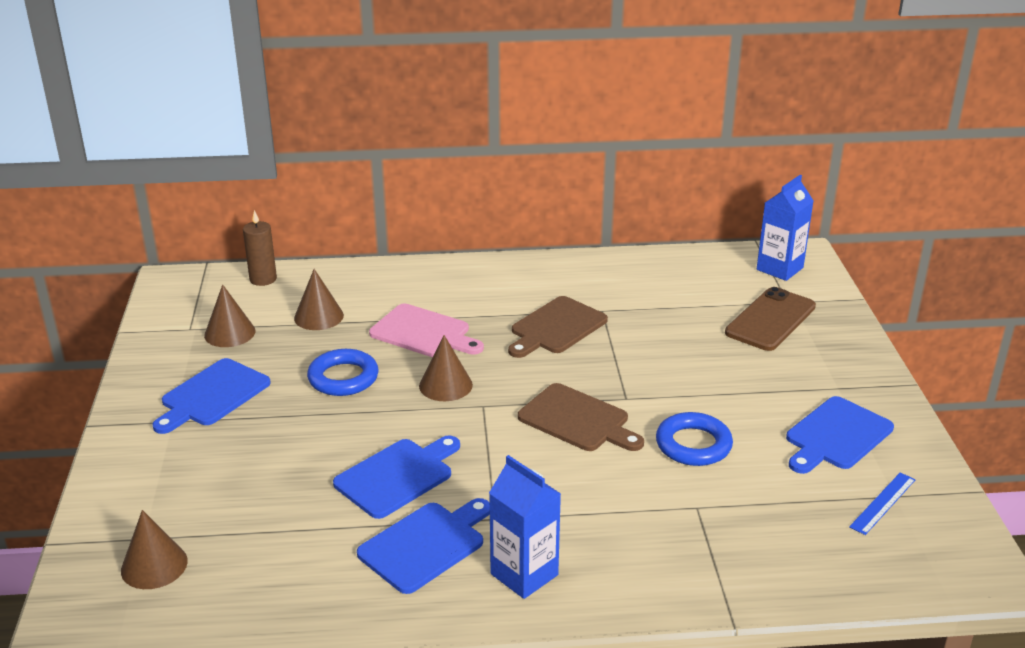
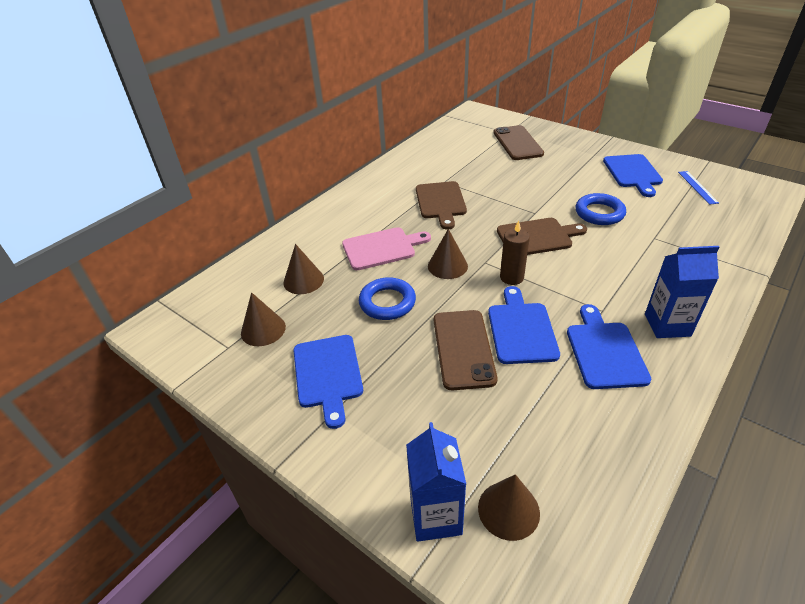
camera: 45 degrees left, 10 degrees up
(263, 279) = (222, 284): brown candle -> brown candle (511, 277)
(327, 453) = (463, 349): none -> brown phone
(779, 269) = (478, 121): blue carton -> blue carton (435, 516)

